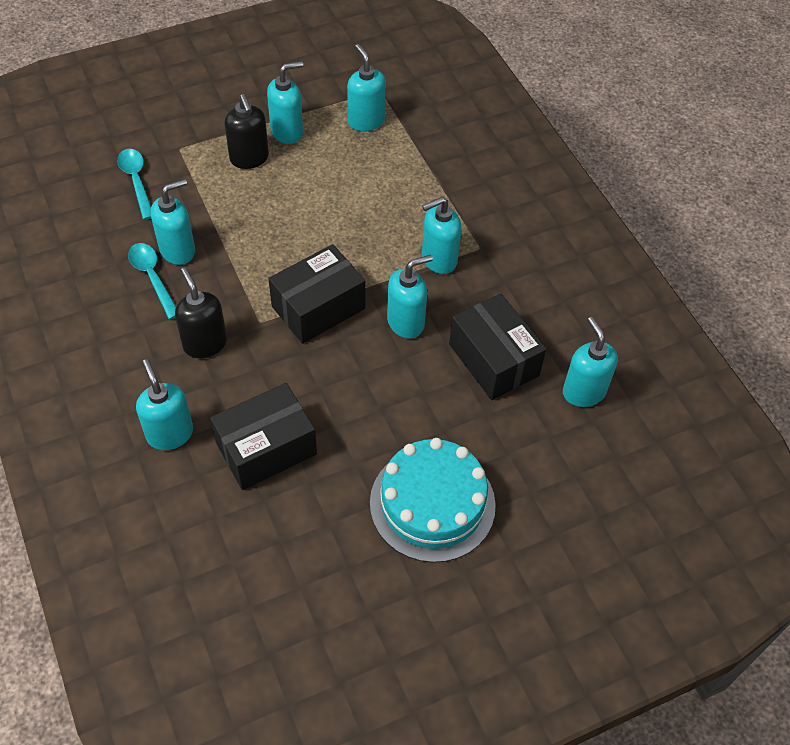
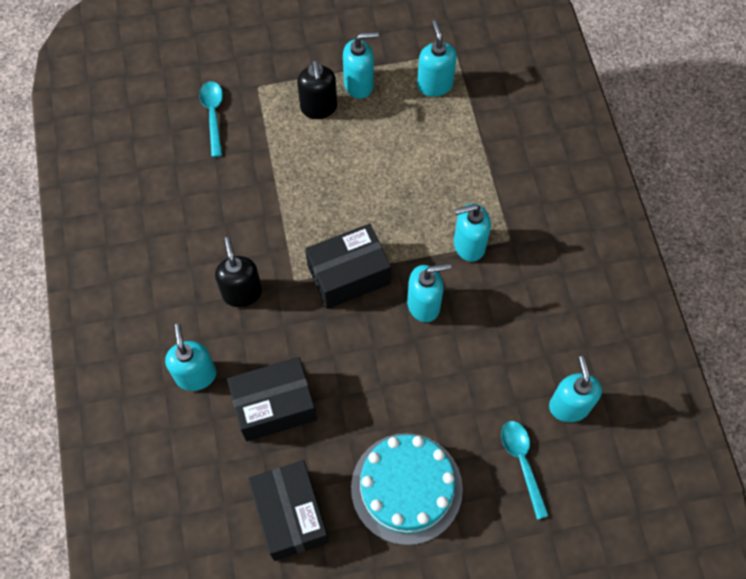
camera: 15 degrees right, 10 degrees up
(152, 277) = (209, 218): turquoise spoon -> turquoise spoon (522, 463)
(178, 250) = (236, 194): turquoise soap dispenser -> none
(493, 360) = (494, 358): black box -> black box (290, 515)

